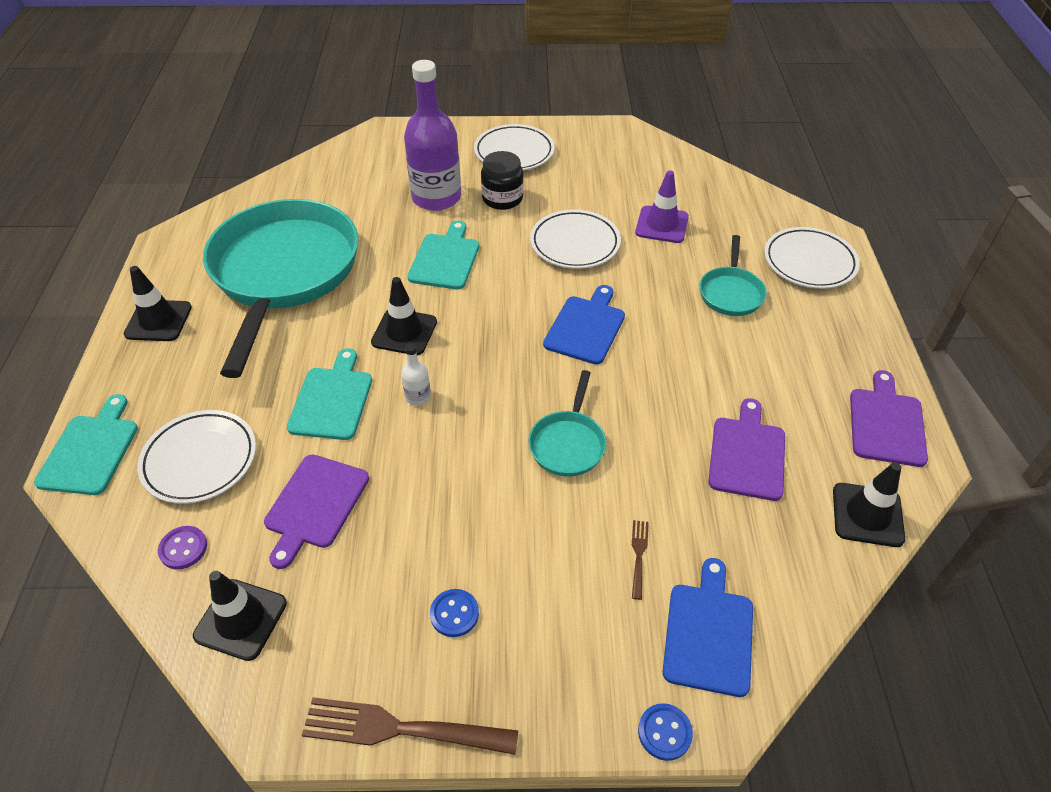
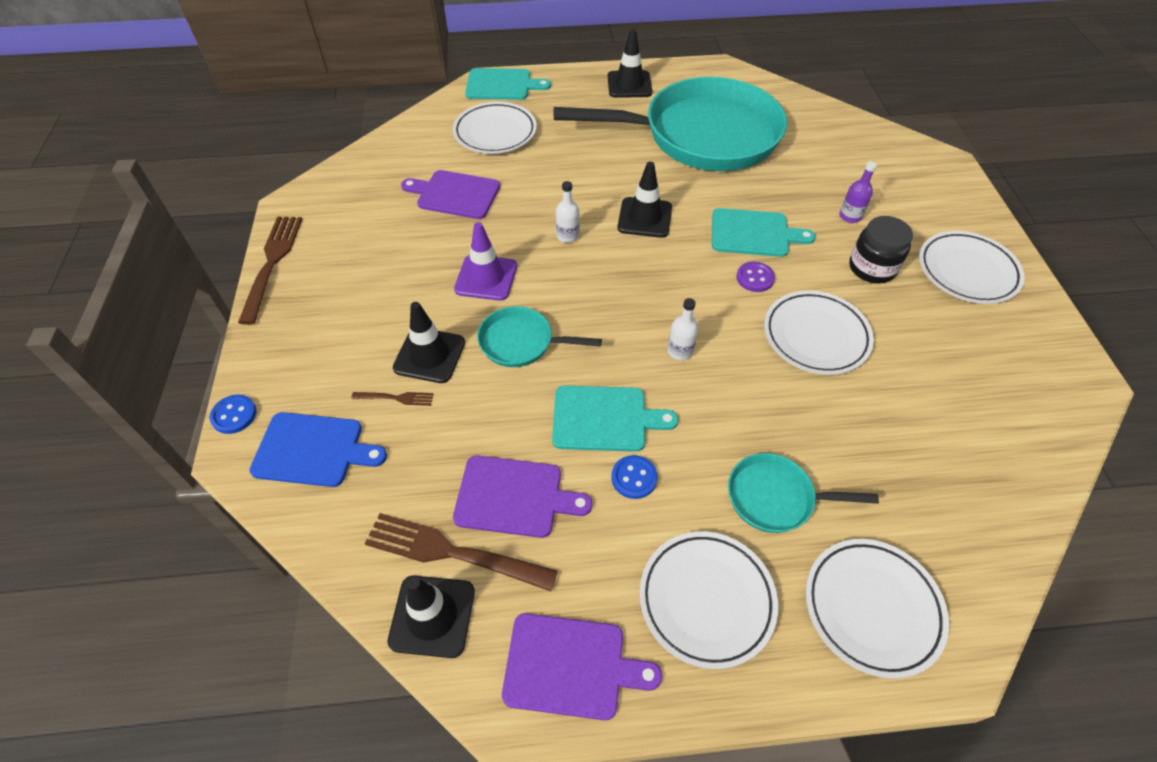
camera: 85 degrees right, 5 degrees up
(183, 548) = (421, 141): purple button -> purple button (755, 278)
(241, 619) = (364, 176): black traffic cone -> black traffic cone (429, 355)
(332, 400) = (559, 187): turquoise cutting board -> turquoise cutting board (604, 419)
(436, 197) = (850, 216): purple bottle -> purple bottle, size x0.41
(454, 614) = (354, 281): blue button -> blue button (634, 478)
(586, 327) = (680, 351): blue cutting board -> white bottle
(662, 225) = (886, 423): purple traffic cone -> purple traffic cone (486, 278)
(807, 500) = (453, 552): none -> brown fork
(819, 342) = (706, 600): none -> white plate

